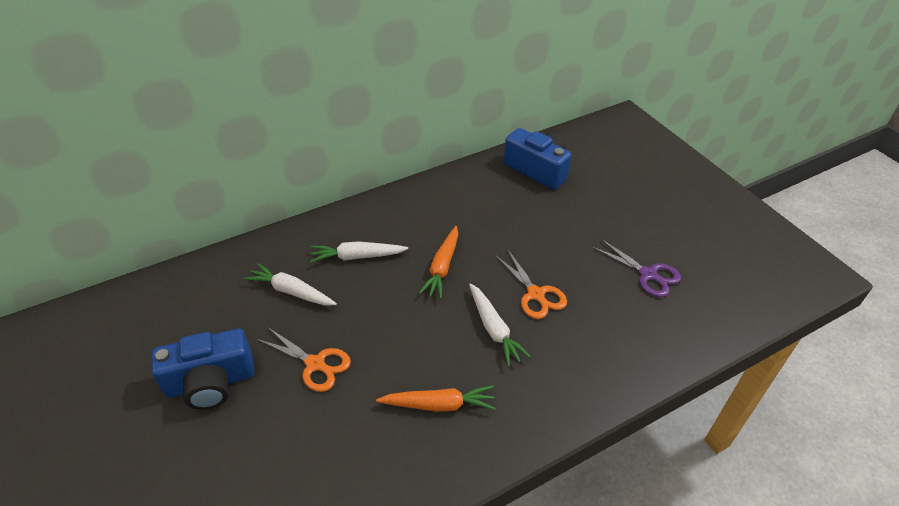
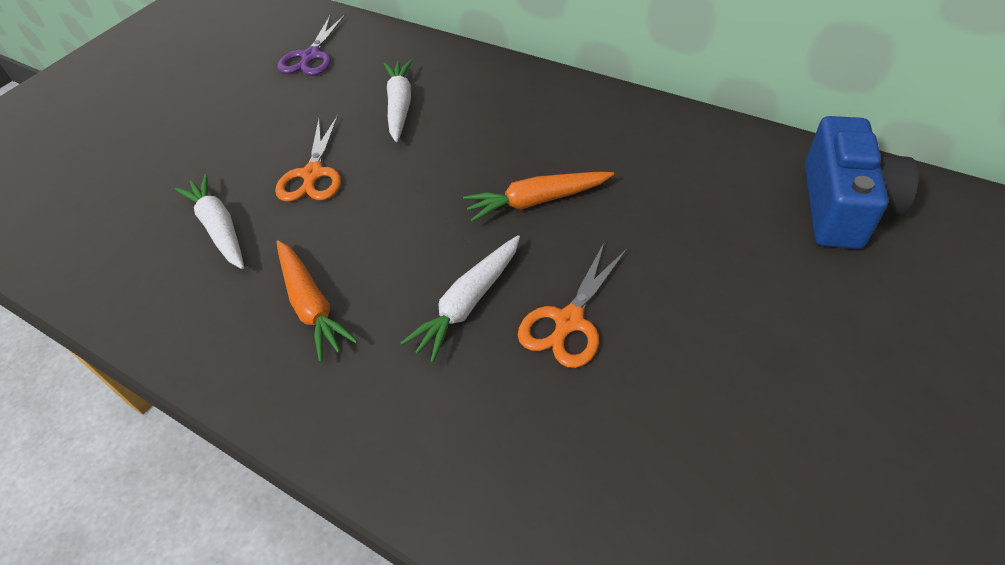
camera: 65 degrees right, 5 degrees up
(211, 382) = (252, 119): blue camera -> none
(357, 256) = (490, 124): white carrot -> white carrot (219, 228)
(648, 275) = (749, 464): purple scissors -> purple scissors (311, 56)

